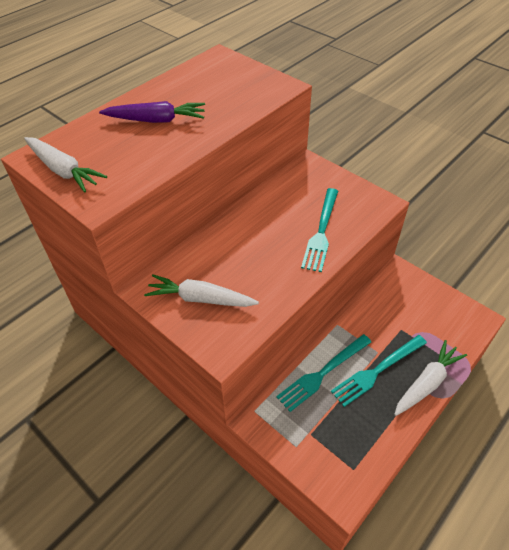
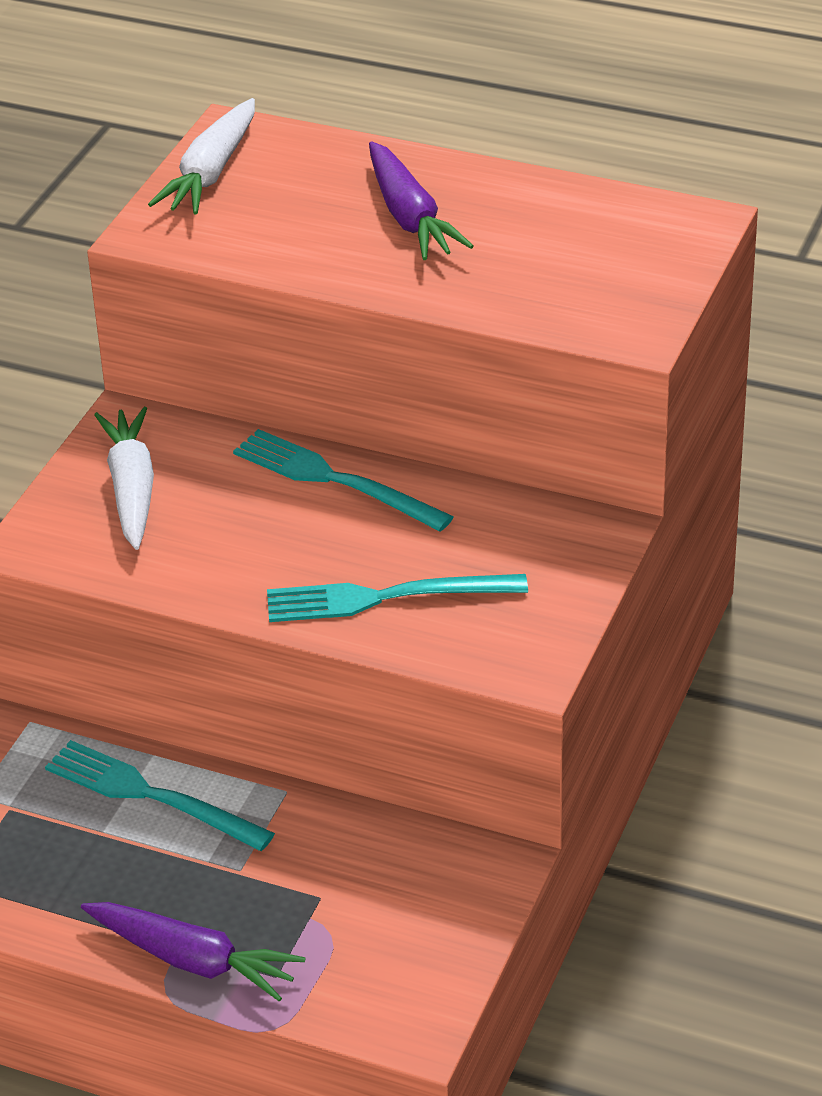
camera: 70 degrees right, 10 degrees down
(377, 371) = (190, 876): turquoise fork -> turquoise fork (334, 480)
(427, 382) = (193, 961): white carrot -> purple carrot

